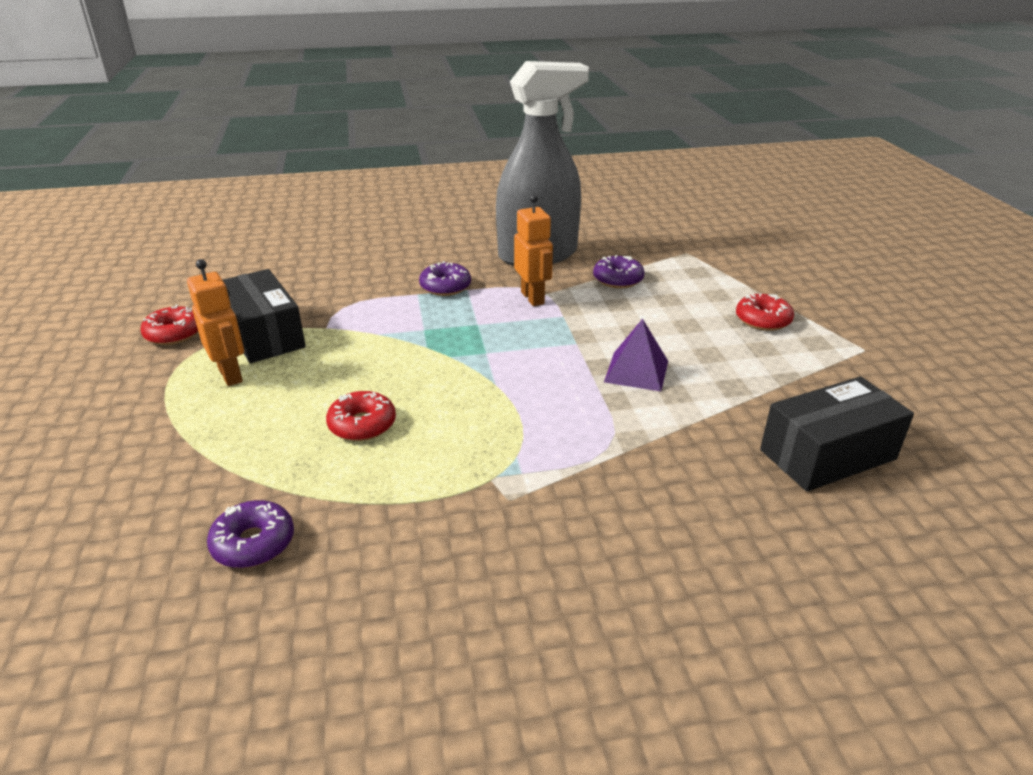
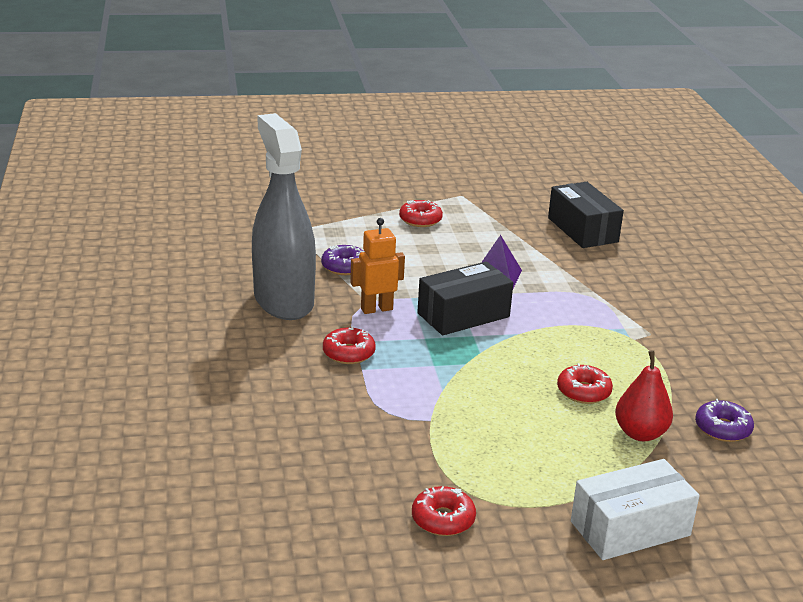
camera: 90 degrees left, 5 degrees down
(100, 439) = (630, 528): none -> white box
(231, 375) = (520, 468): orange robot -> none
(264, 334) = (444, 457): black box -> black box (463, 315)
(265, 463) = (640, 433): none -> red pear
(445, 287) = (348, 353): purple donut -> red donut

